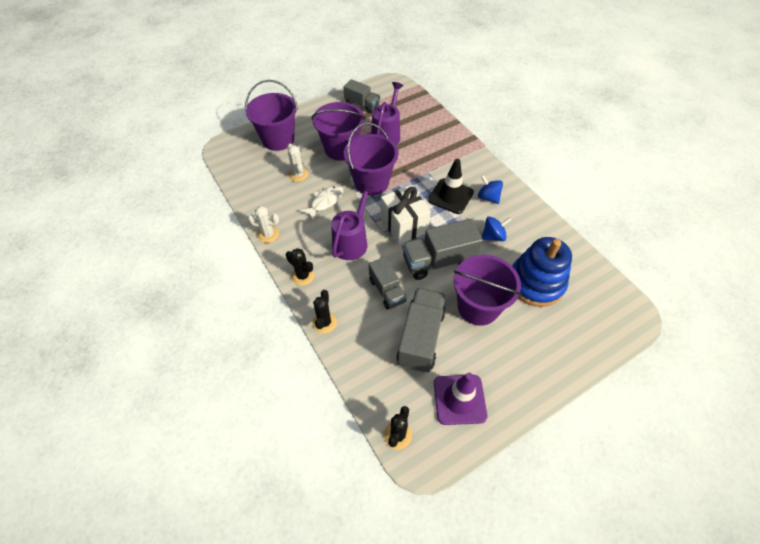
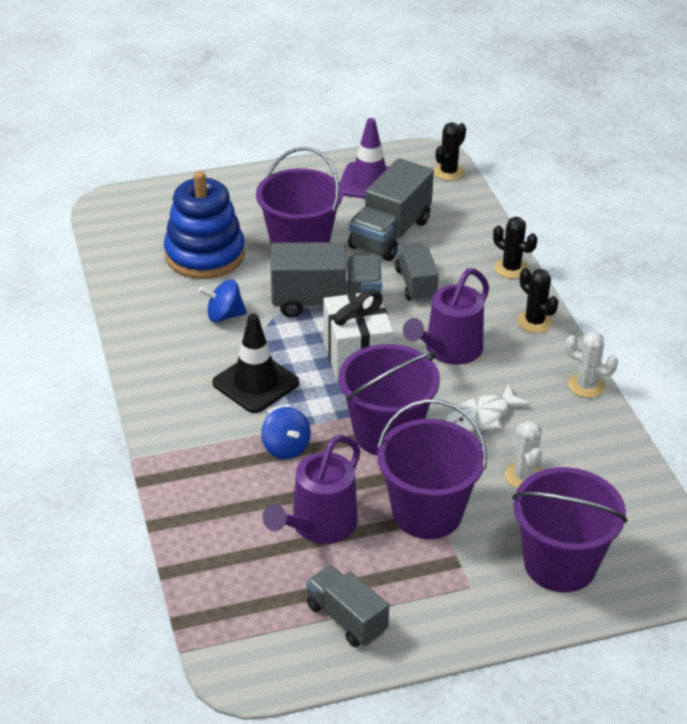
camera: 165 degrees left, 15 degrees down
(324, 322) = (511, 268): black cactus -> black cactus turned 75 degrees counterclockwise
(488, 197) = (193, 369): blue spinning top -> blue spinning top (286, 448)

